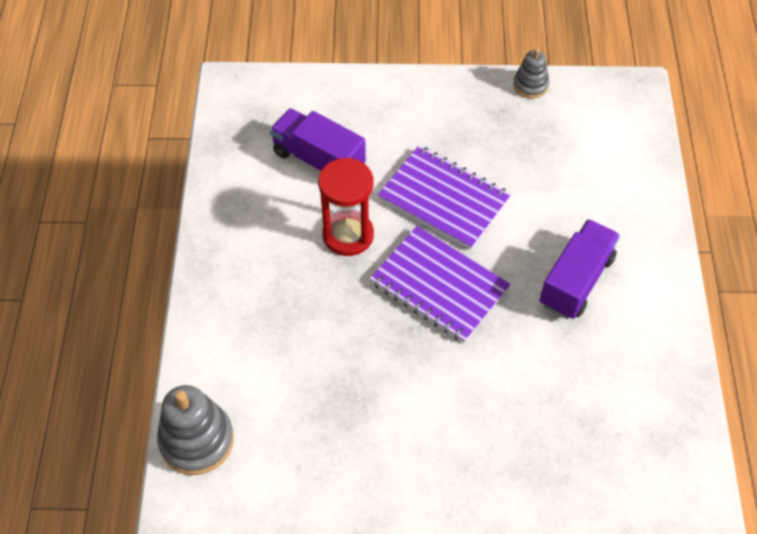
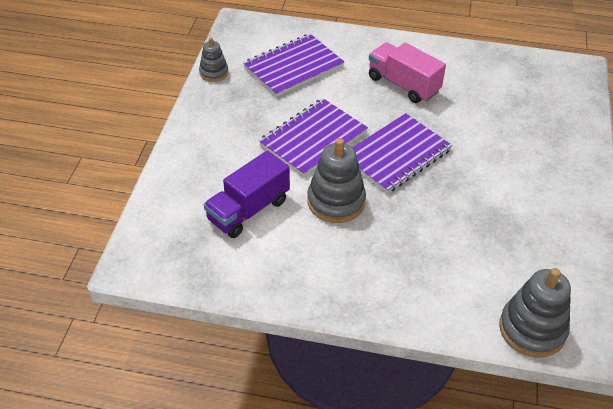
camera: 80 degrees left, 10 degrees down
(348, 235) = (336, 201): red hourglass -> grey stacking toy
(569, 159) = (293, 67): none -> purple notebook
(576, 281) = (403, 85): purple truck -> pink truck

